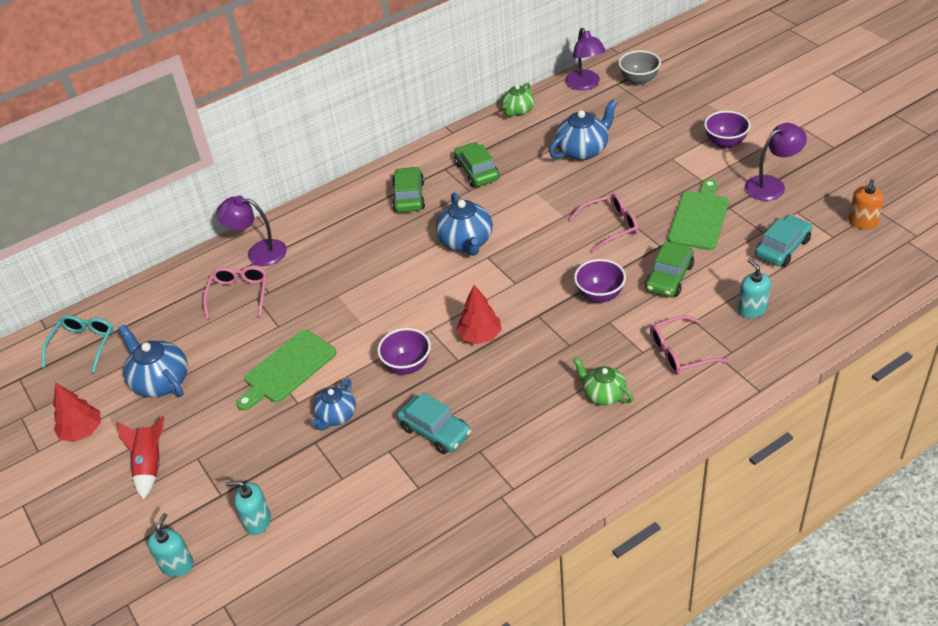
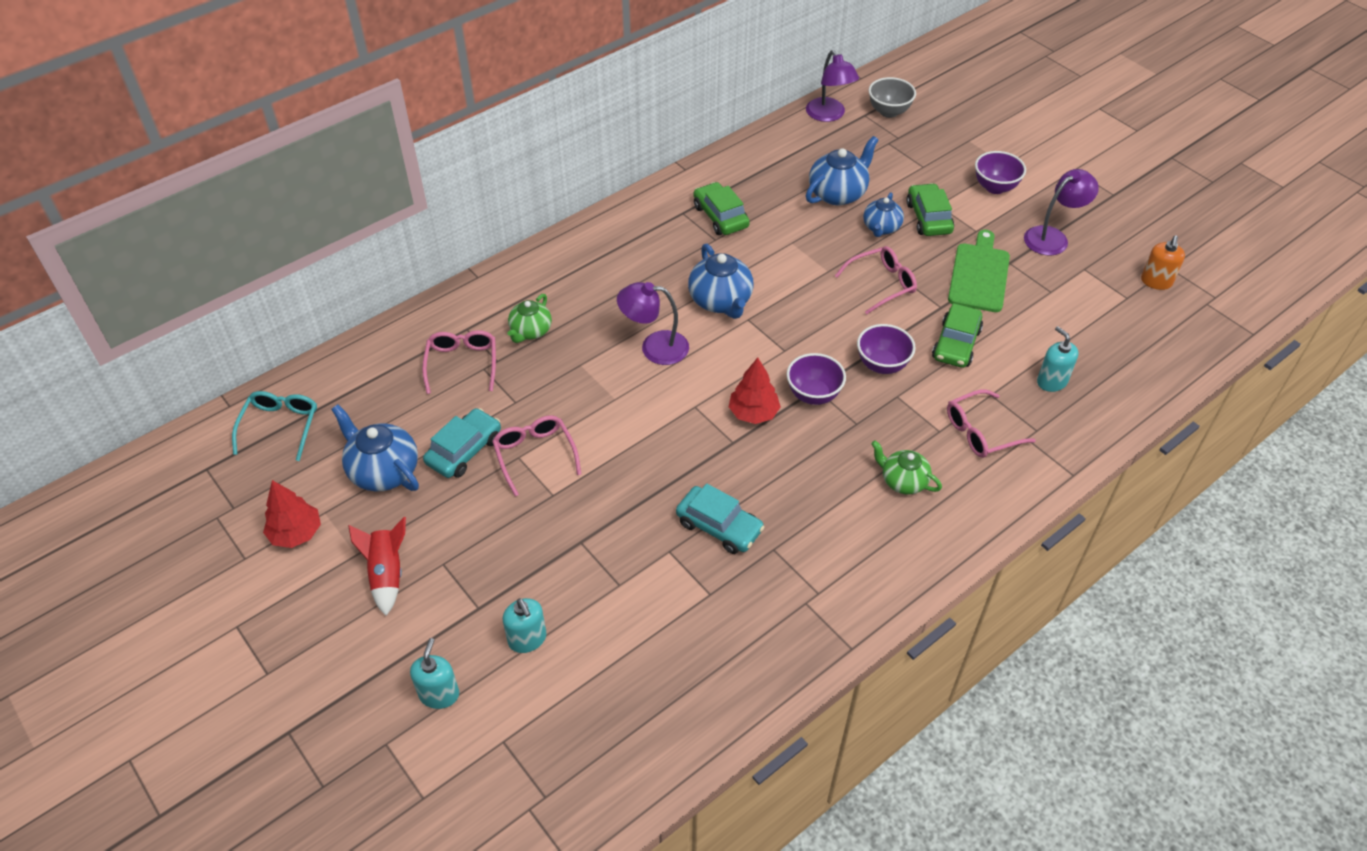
camera: 10 degrees left, 5 degrees up
(257, 521) = (527, 639): turquoise soap dispenser -> turquoise soap dispenser turned 120 degrees counterclockwise
(258, 252) = (477, 312): purple lamp -> purple lamp (654, 347)
(287, 369) = (534, 454): green cutting board -> pink glasses
(336, 416) = (601, 510): blue teapot -> blue teapot (881, 228)
(407, 365) = (675, 449): purple bowl -> purple bowl (813, 395)
(409, 197) = (646, 246): green car -> green car (928, 218)
(518, 111) = (757, 145): green teapot -> green teapot (530, 331)
(782, 248) = (1074, 310): turquoise car -> turquoise car (464, 450)

